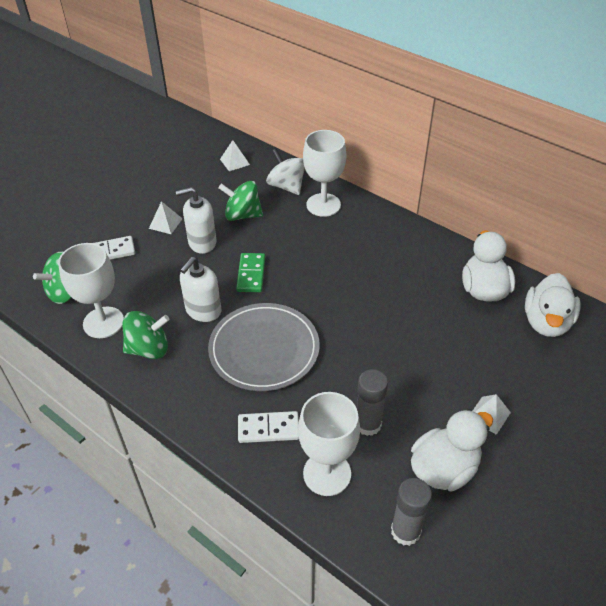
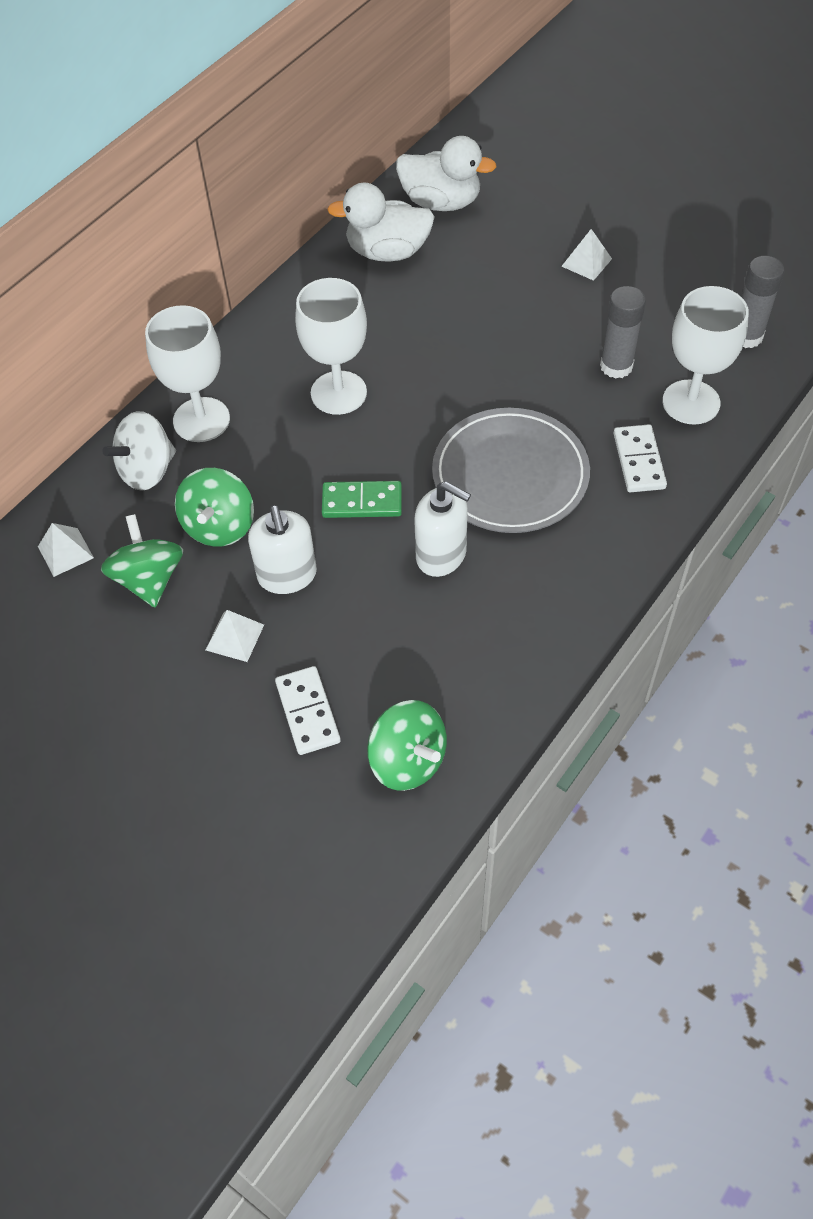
camera: 90 degrees left, 10 degrees up
(103, 322) = (474, 686): white goblet -> white goblet (338, 393)
(149, 349) = (522, 614): green spinning top -> green spinning top (149, 579)
(444, 468) = (664, 303): white duck -> none

